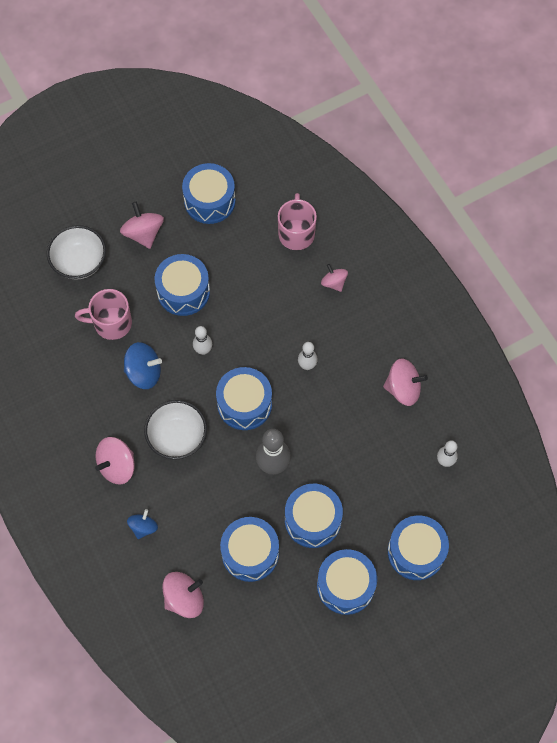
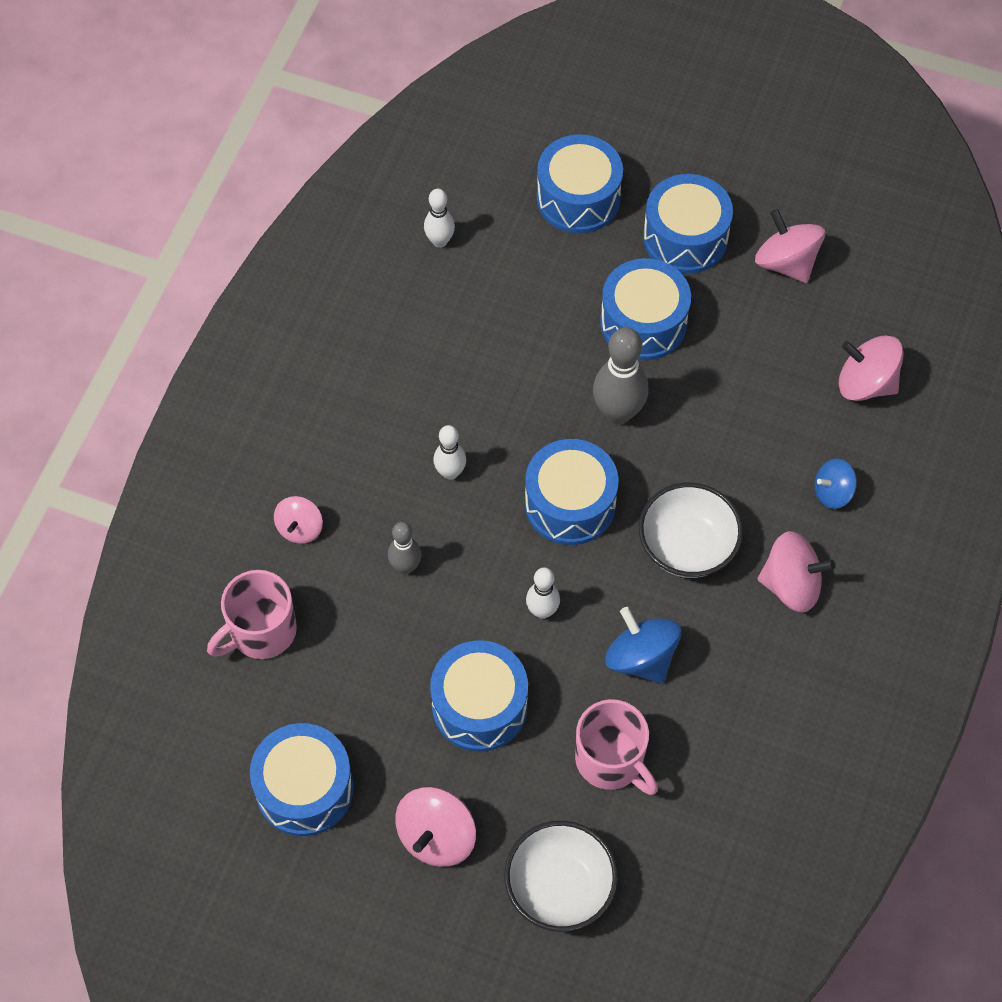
camera: 130 degrees left, 5 degrees down
(250, 553) = (746, 357): blue drum -> none
(276, 311) = (405, 566): none -> grey bowling pin
(403, 389) = (384, 345): pink spinning top -> pink spinning top (786, 263)

